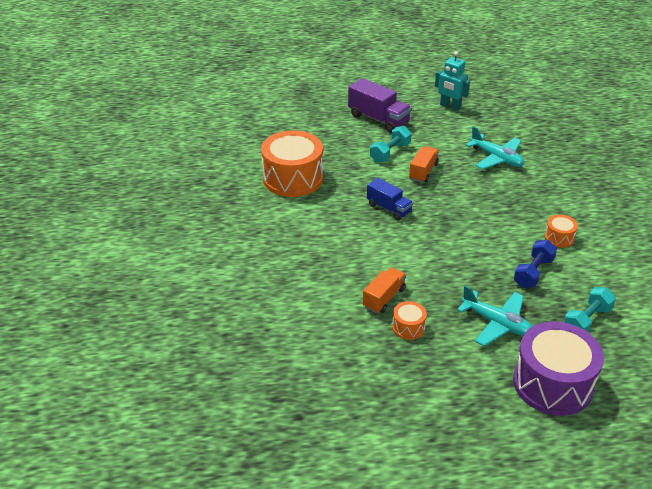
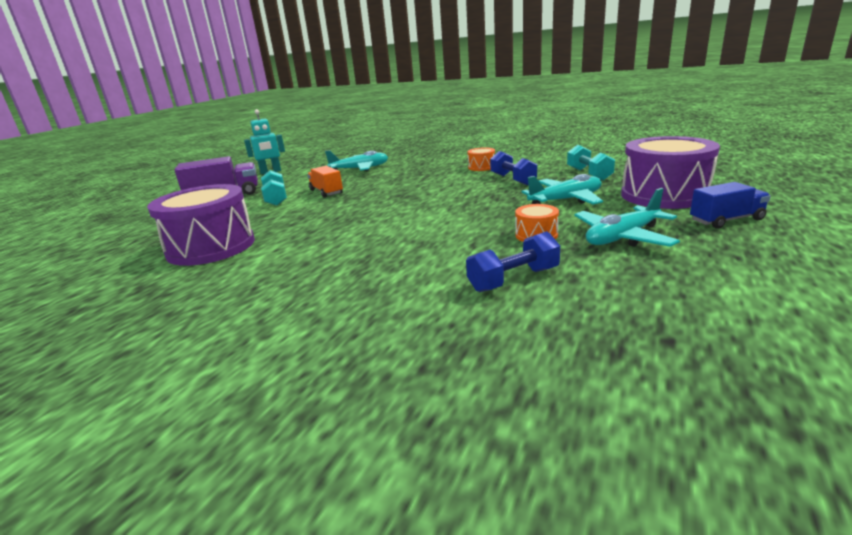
camera: 55 degrees left, 15 degrees down
(293, 178) = (211, 247): orange drum -> purple drum
(331, 337) = (513, 279): none -> blue dumbbell
(384, 298) = (477, 238): orange truck -> none
(389, 208) = (347, 212): blue truck -> blue truck (726, 220)
(432, 374) = (622, 237): none -> turquoise plane

